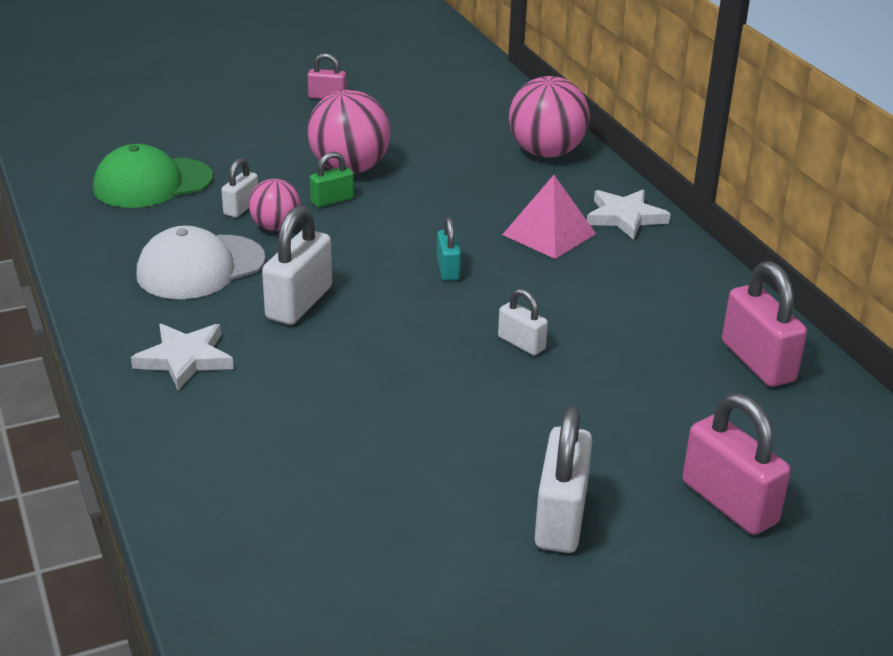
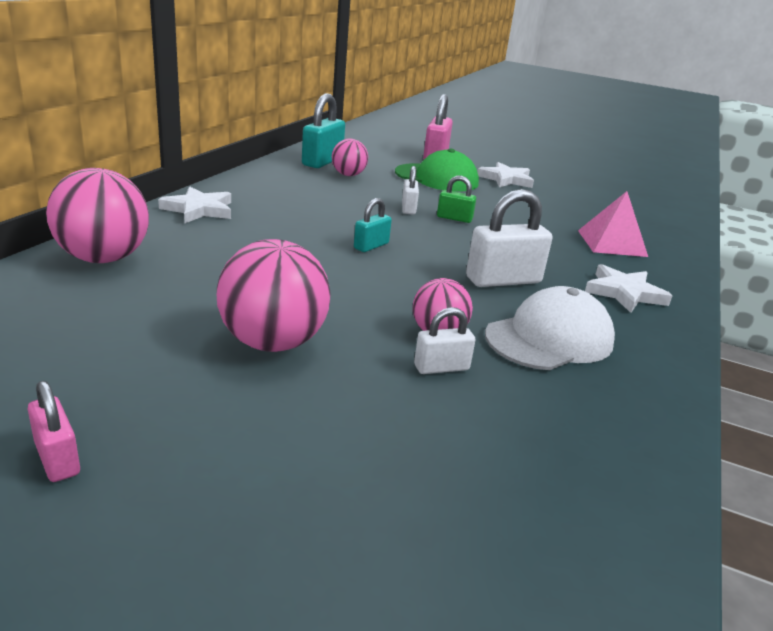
camera: 135 degrees left, 5 degrees down
(152, 183) = (500, 459): green cap -> green cap (437, 178)
(200, 267) = (549, 338): white cap -> white cap turned 45 degrees counterclockwise
(332, 200) = (350, 326): green padlock -> green padlock (454, 218)
(549, 234) = (265, 227): pink pyramid -> pink pyramid (612, 243)
(560, 518) = (506, 179): white padlock -> white star
(682, 357) = (348, 175): none -> pink ball
(758, 362) = (322, 161): pink padlock -> turquoise padlock

